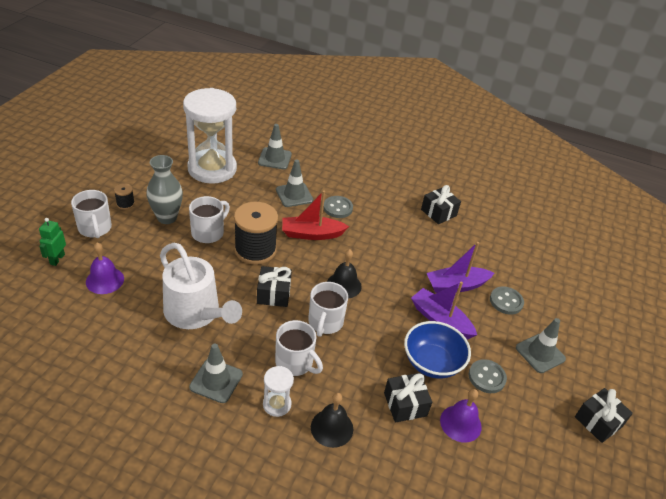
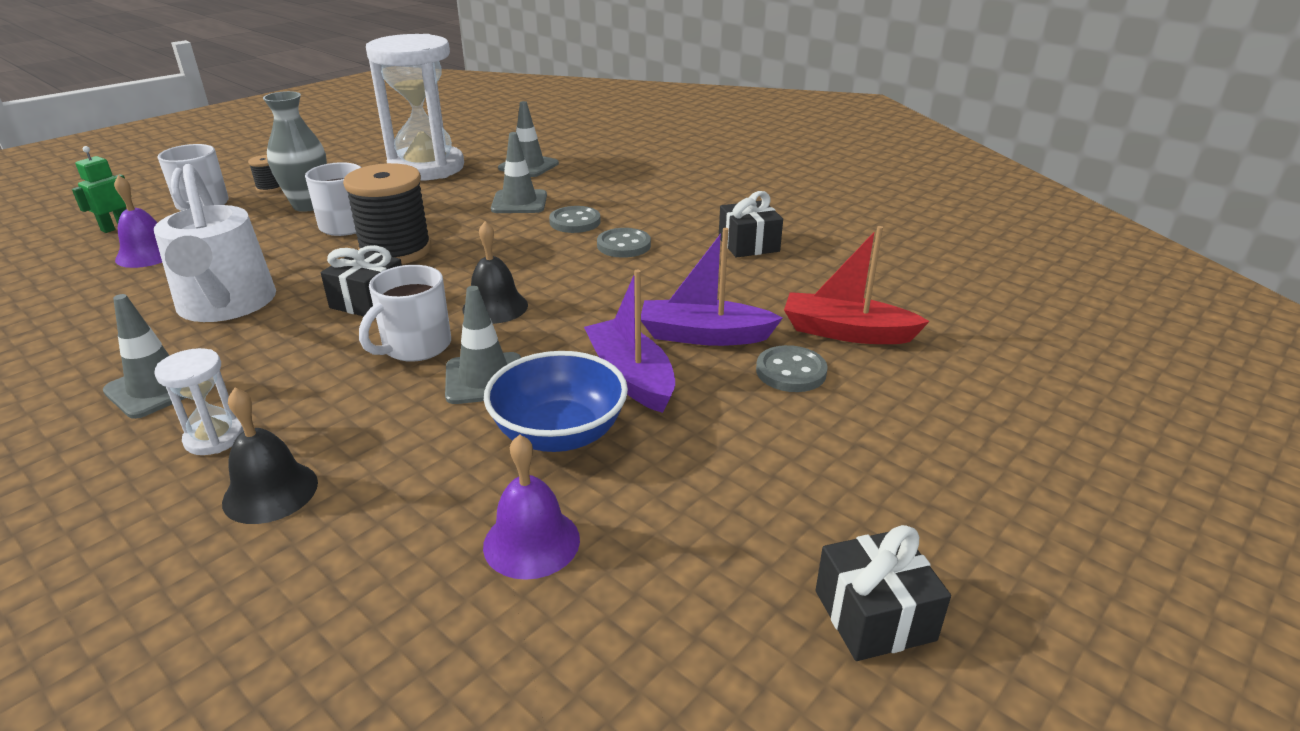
camera: 25 degrees right, 10 degrees down
(295, 362) = (308, 388): white mug -> none
(311, 234) = (503, 244): red boat -> red boat (846, 332)
(405, 404) = (445, 486): black gift -> none
(486, 377) = (655, 478): grey button -> grey button (624, 245)
(540, 353) = (808, 462): grey traffic cone -> grey traffic cone (484, 379)

